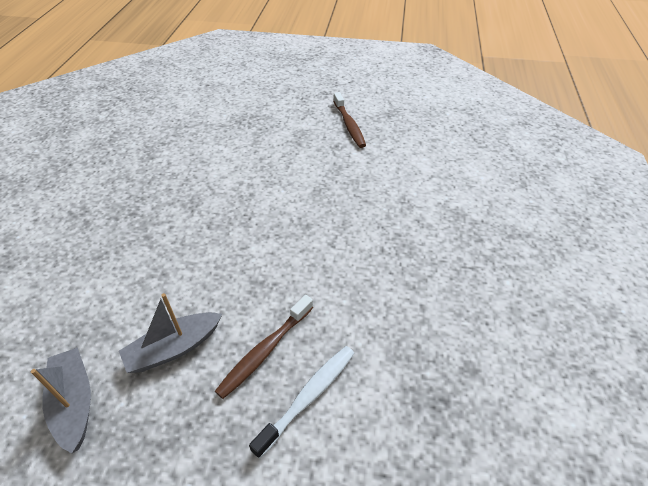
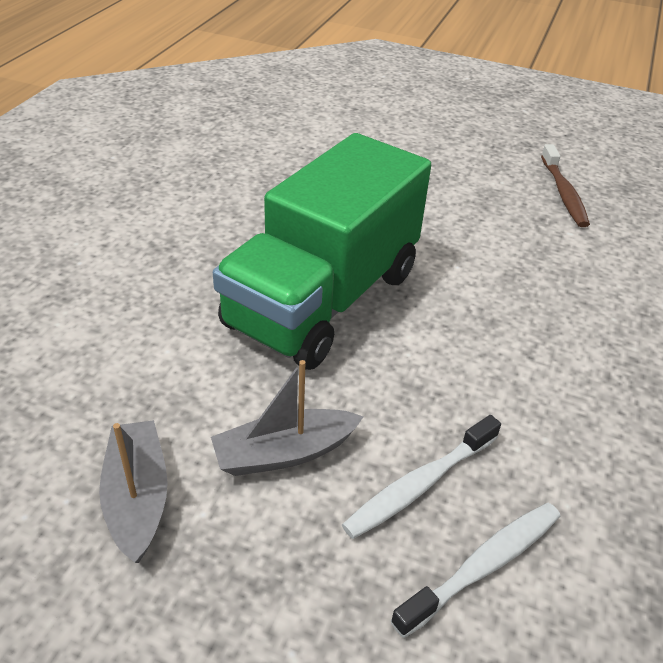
camera: 10 degrees right, 5 degrees down
(193, 231) = (323, 299): none -> green truck
(264, 351) = (419, 485): brown toothbrush -> white toothbrush

